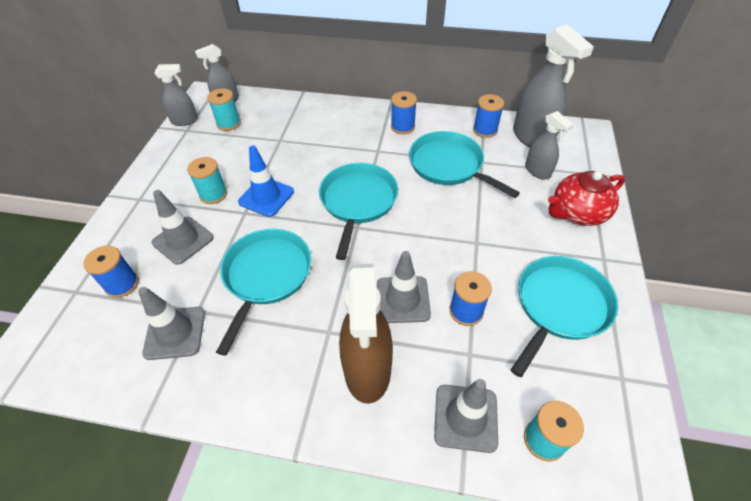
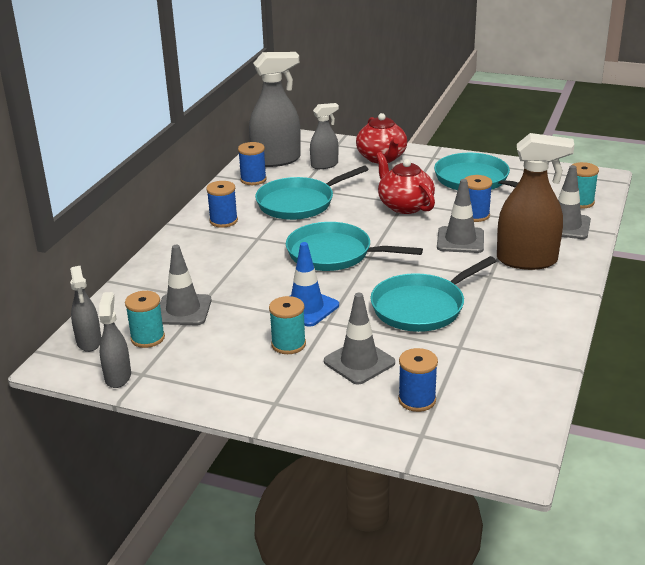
camera: 80 degrees left, 20 degrees down
(175, 333) = (484, 358): grey traffic cone -> grey traffic cone (183, 310)
(266, 275) = (421, 307): turquoise pan -> turquoise pan turned 60 degrees counterclockwise
(469, 244) = (404, 205): none -> red teapot

